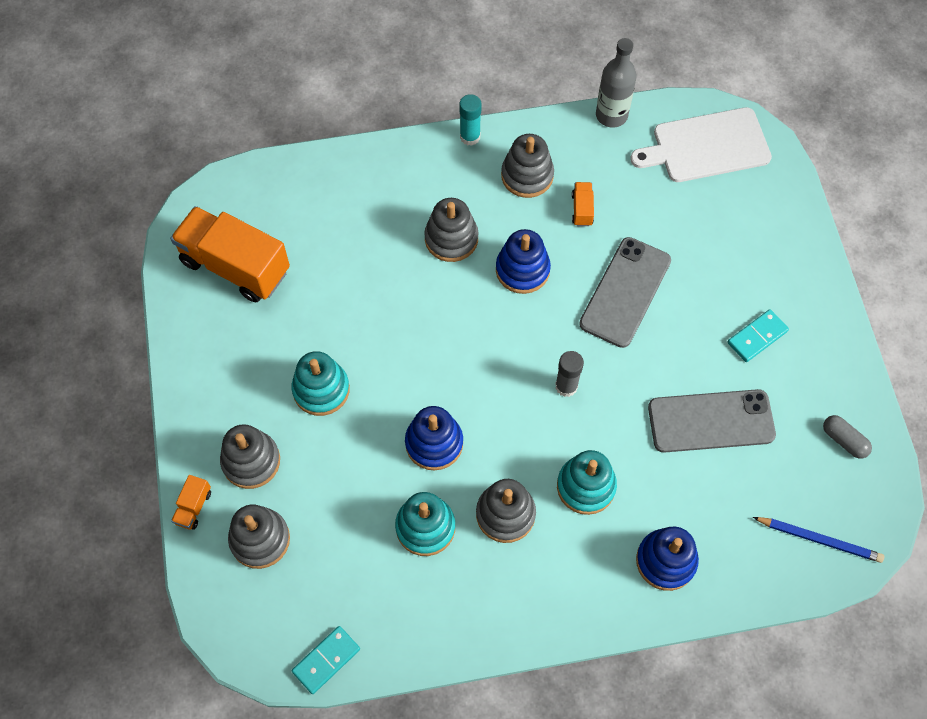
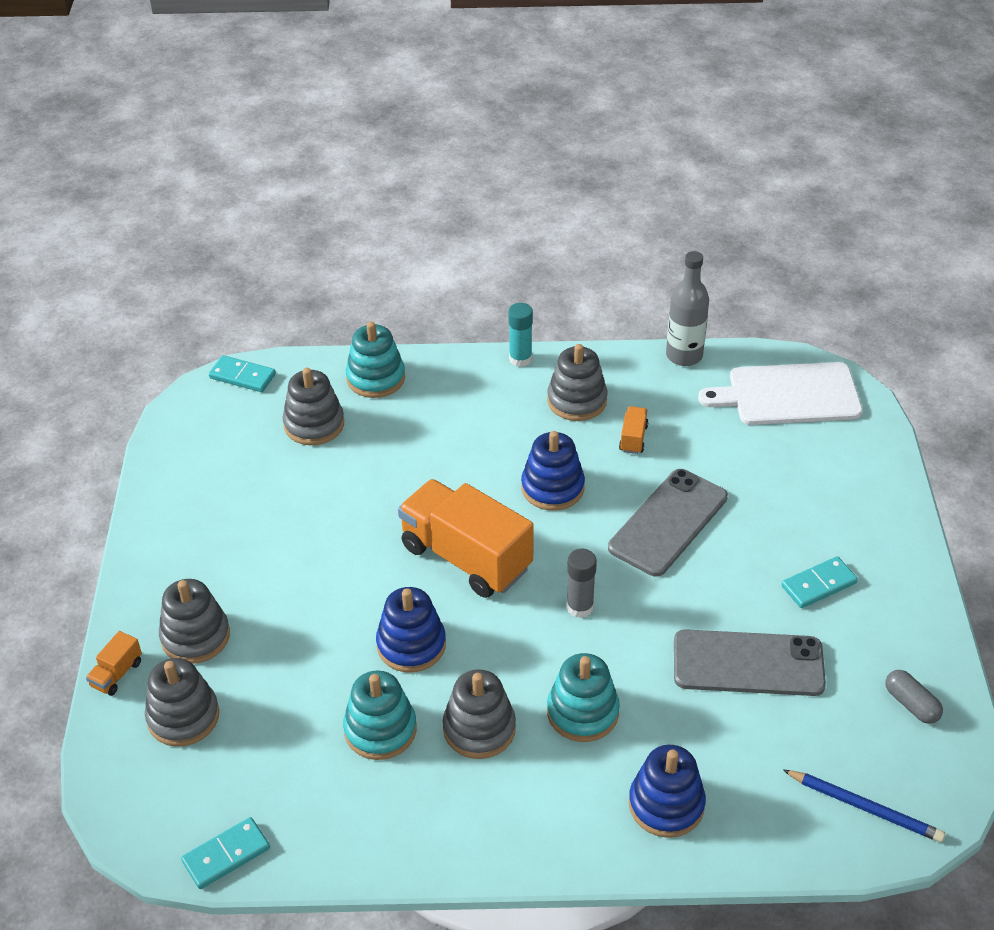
camera: 10 degrees right, 20 degrees down
(227, 187) = (242, 376): none -> turquoise domino
(235, 266) = (231, 449): orange truck -> orange truck (466, 557)
(321, 390) = (294, 576): turquoise stacking toy -> turquoise stacking toy (376, 378)
(451, 239) = (478, 449): grey stacking toy -> grey stacking toy (314, 424)

